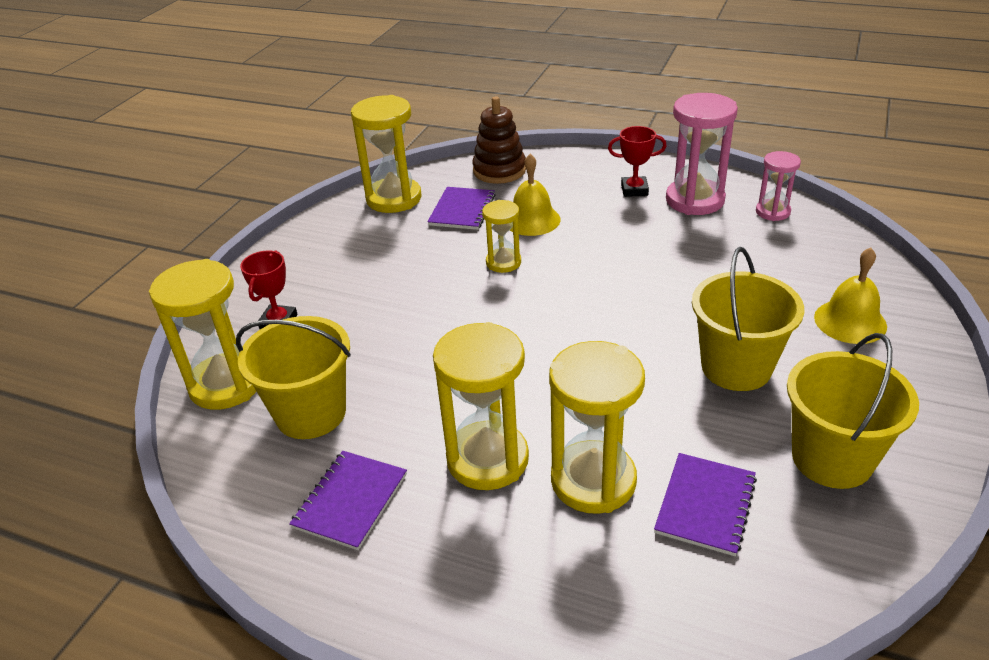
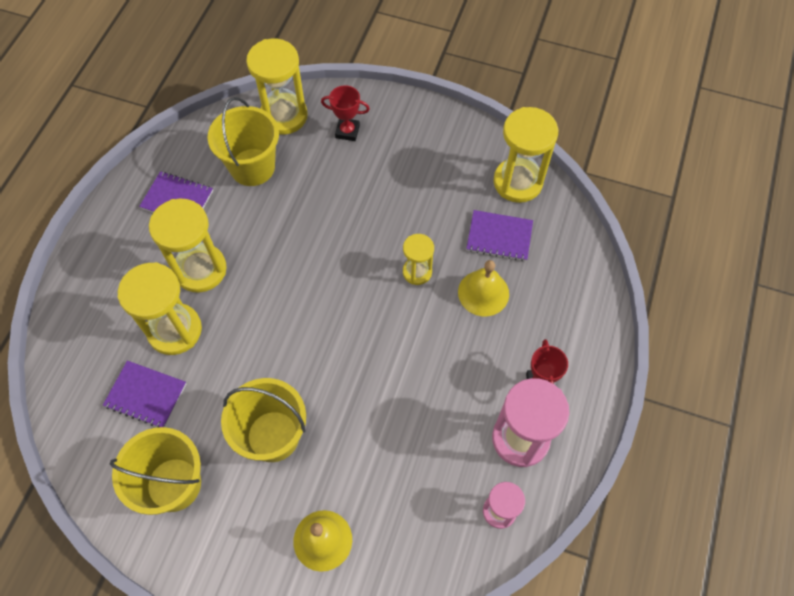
camera: 85 degrees right, 25 degrees up
(499, 170) = (572, 264): brown stacking toy -> none

